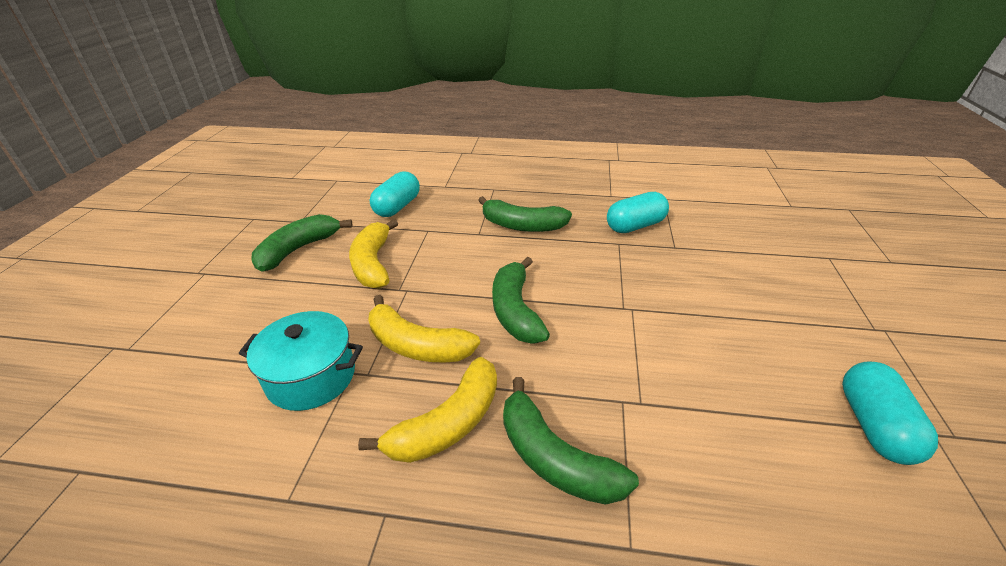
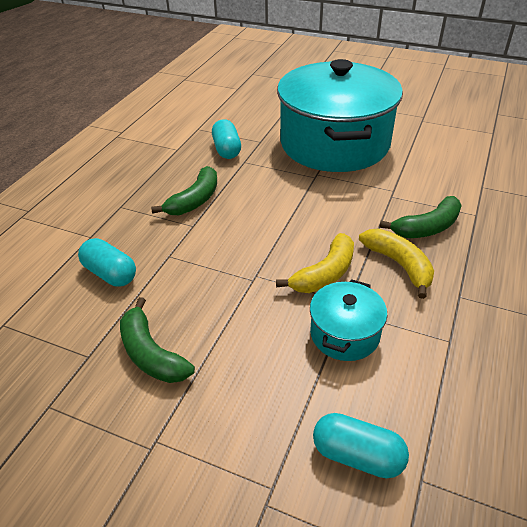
camera: 75 degrees left, 5 degrees up
(373, 263) = (206, 295): yellow banana -> none
(515, 310) = (302, 221): green banana -> none
(729, 316) = (334, 143): none -> turquoise pot
(874, 426) = (416, 132): turquoise capsule -> turquoise capsule (357, 455)

